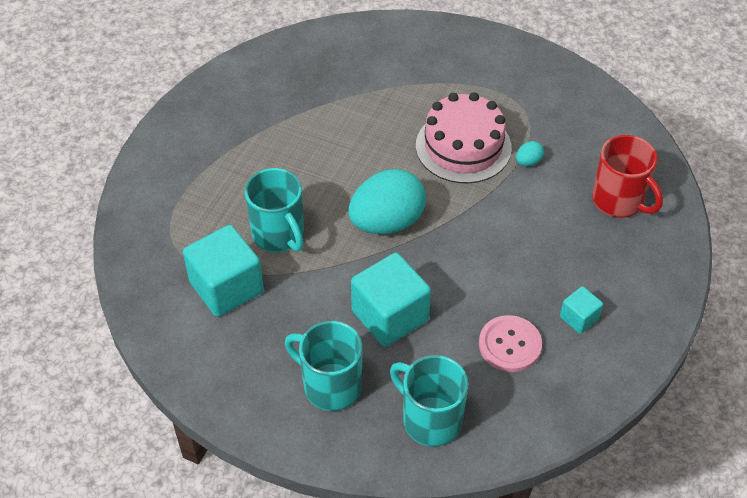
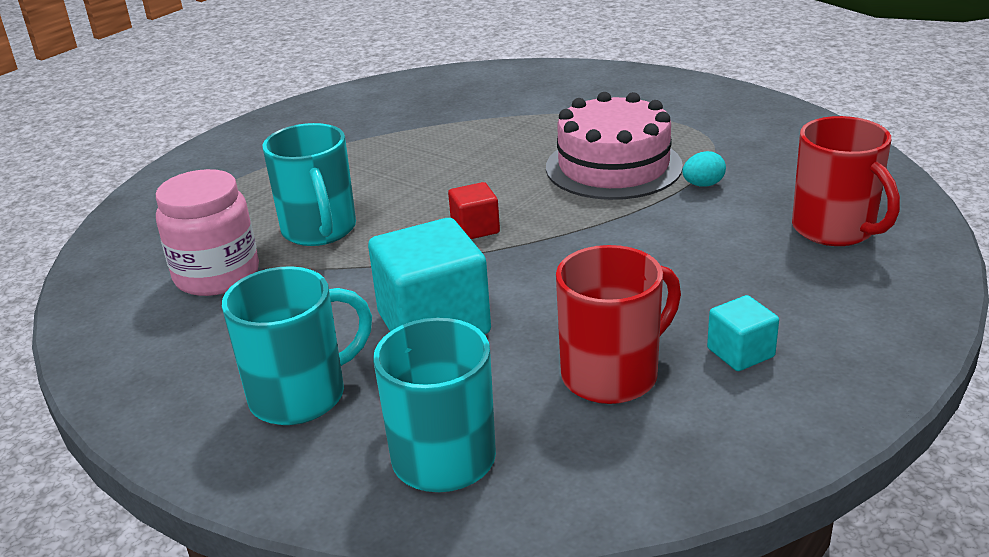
camera: 15 degrees right, 20 degrees down
(226, 287) = (217, 275): turquoise cube -> pink jar
(330, 385) = (301, 395): turquoise mug -> turquoise mug turned 105 degrees clockwise
(387, 222) = (475, 228): turquoise egg -> red cube
(509, 345) = (612, 375): pink button -> red mug

